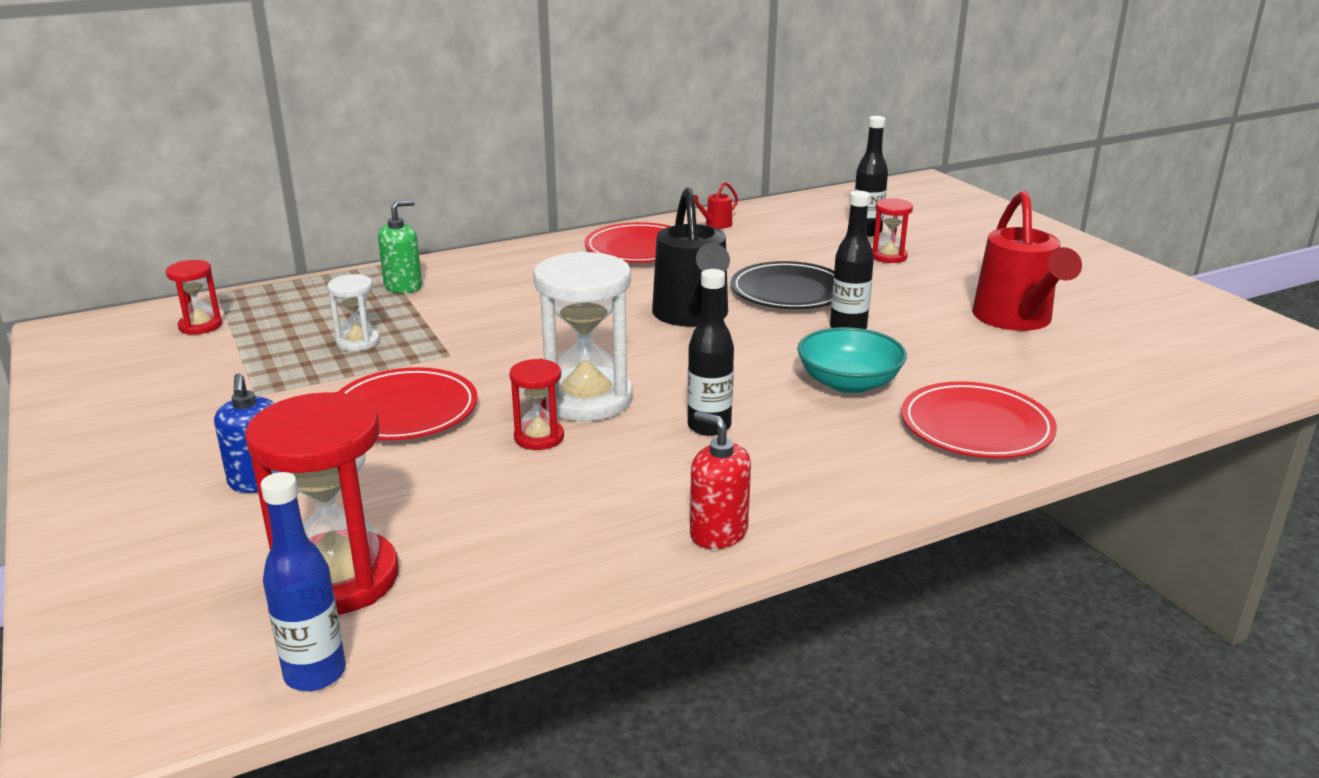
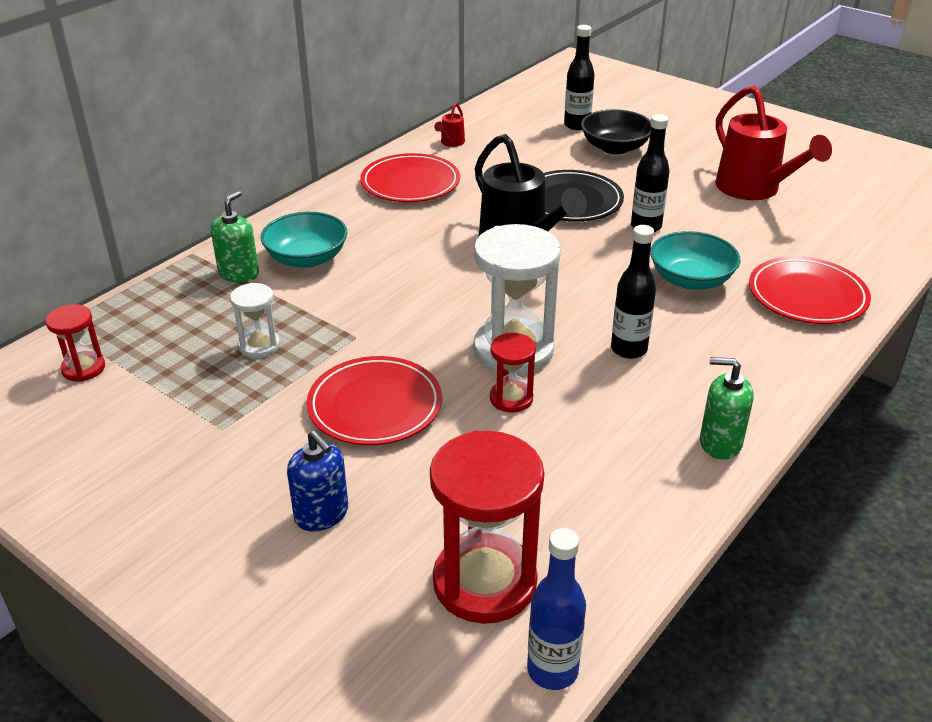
camera: 25 degrees left, 10 degrees up
(475, 287) = (306, 258): none -> turquoise bowl
(718, 533) = (720, 443): red soap dispenser -> green soap dispenser
(888, 256) = (615, 147): red hourglass -> black bowl

